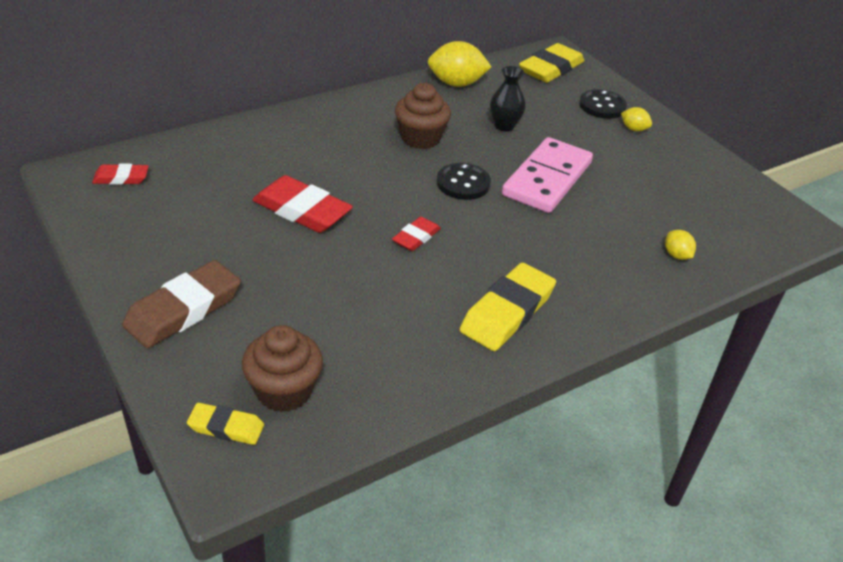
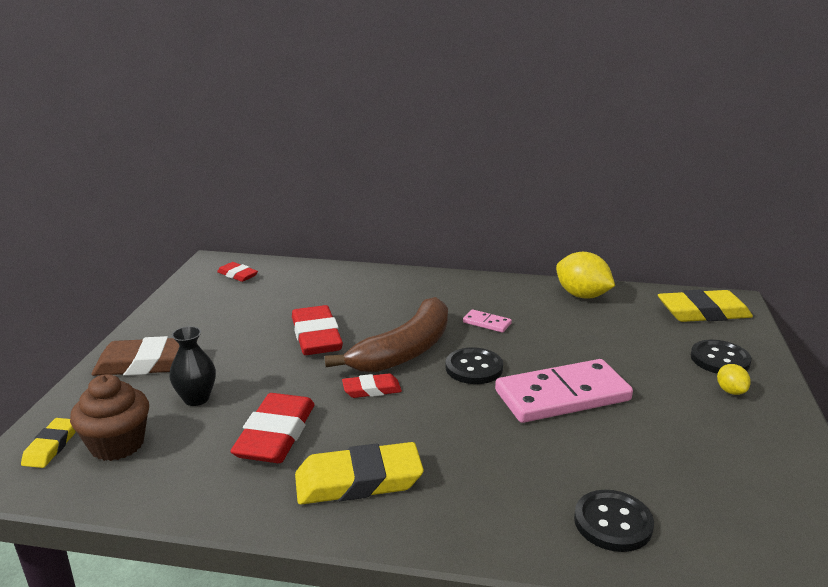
camera: 45 degrees right, 15 degrees down
(226, 427) = (51, 446): yellow eraser -> yellow eraser turned 45 degrees clockwise
(393, 191) = (404, 351): none -> brown banana
(399, 311) = (275, 435): none -> red eraser
(420, 138) = (487, 323): brown cupcake -> pink domino
(504, 126) = (582, 340): black vase -> black vase (196, 398)
(676, 255) = (613, 523): yellow lemon -> black button

